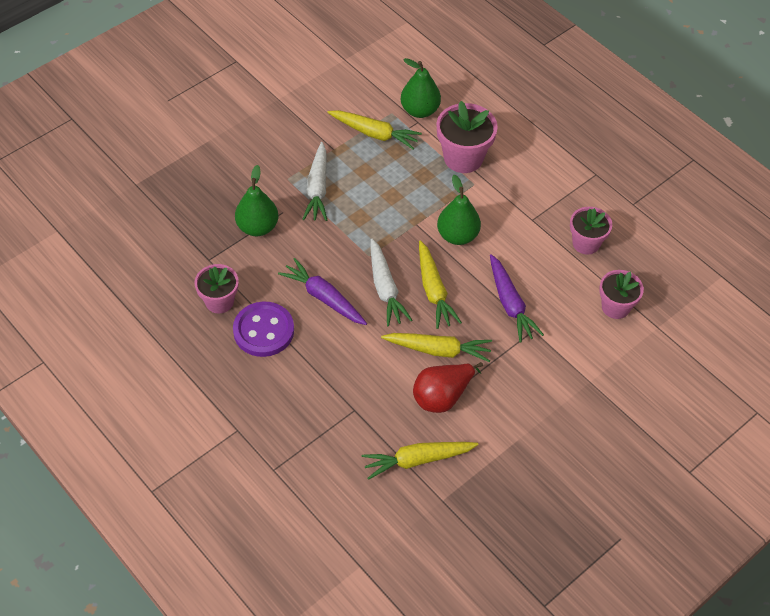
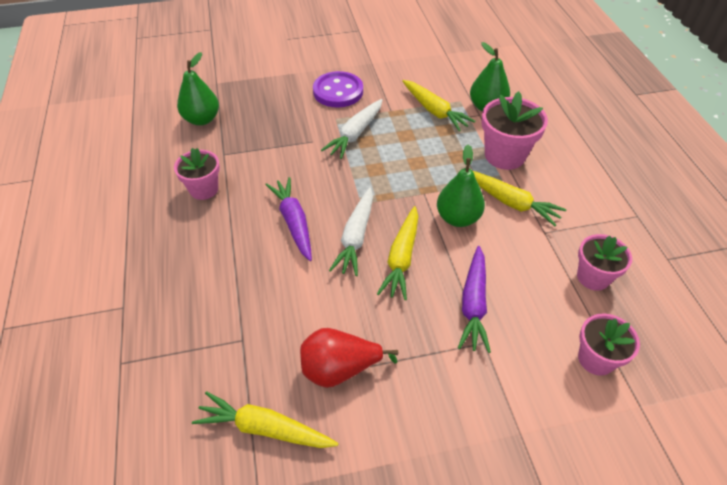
camera: 30 degrees right, 5 degrees down
(257, 227) = (282, 145): green pear -> green pear (202, 119)
(263, 331) = (219, 228): purple button -> purple button (338, 91)
(438, 350) = (368, 318): yellow carrot -> yellow carrot (510, 202)

